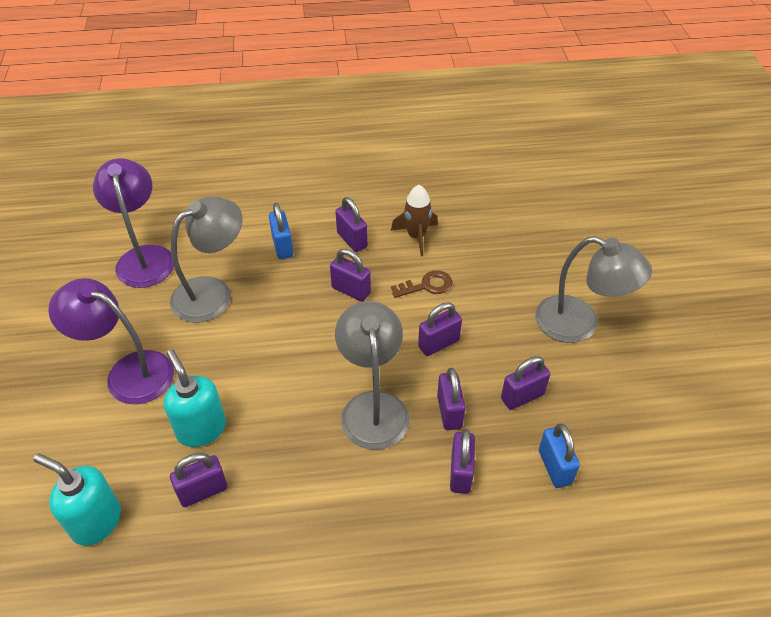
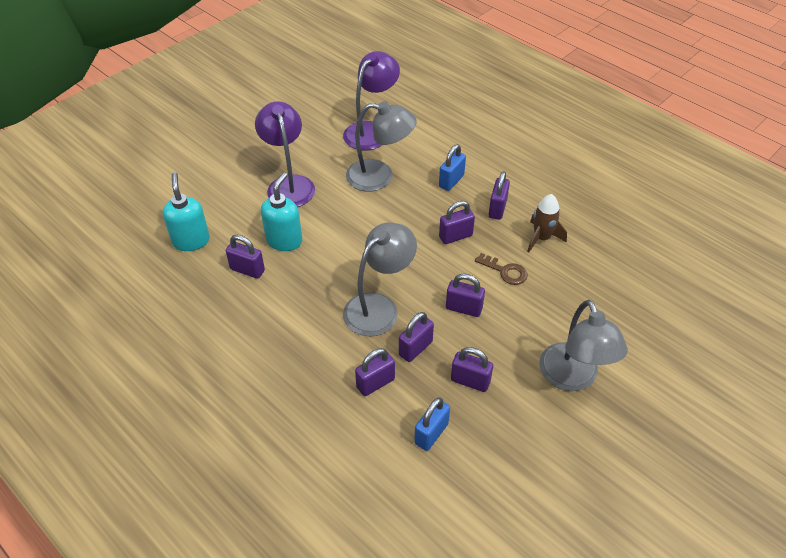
camera: 50 degrees right, 0 degrees up
(351, 290) = (455, 236): purple padlock -> purple padlock turned 75 degrees clockwise

